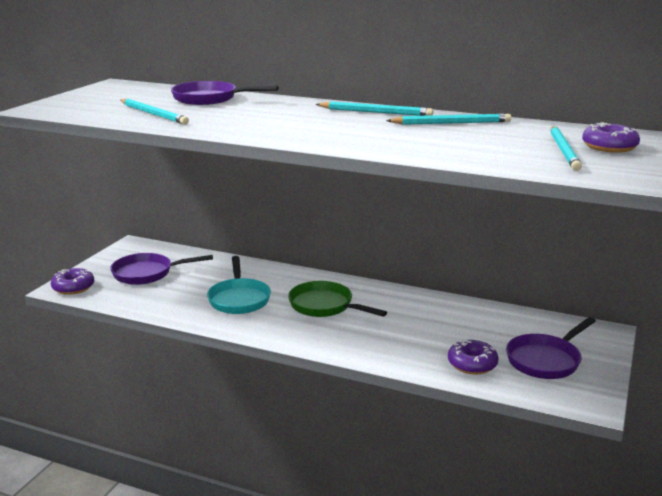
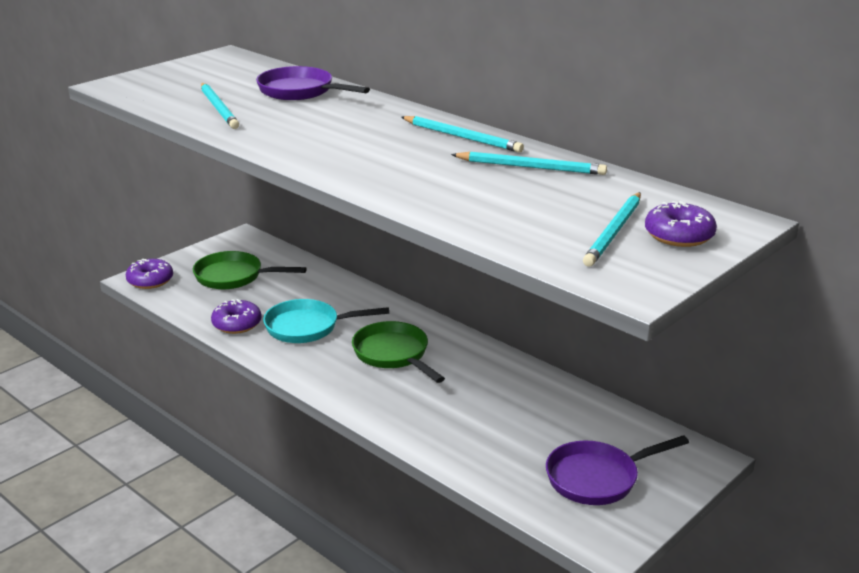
camera: 20 degrees right, 5 degrees up
(147, 273) = (233, 277): purple pan -> green pan
(239, 299) = (307, 327): turquoise pan -> turquoise pan turned 75 degrees clockwise
(472, 364) = (505, 463): purple donut -> purple donut (237, 324)

